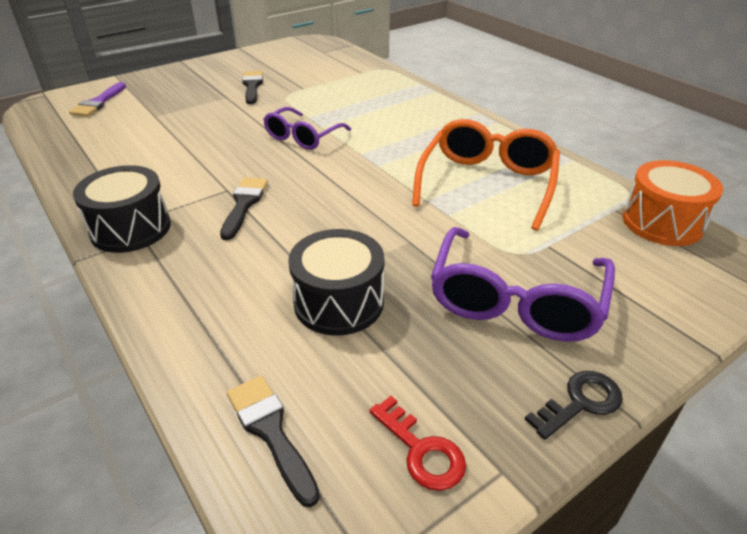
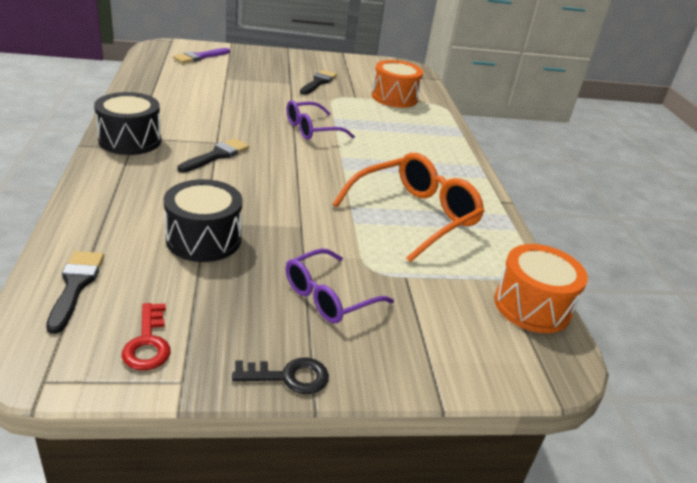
camera: 25 degrees right, 5 degrees down
(337, 76) = (394, 97): none -> orange drum
(515, 300) = (329, 296): purple glasses -> purple glasses, size x0.63

